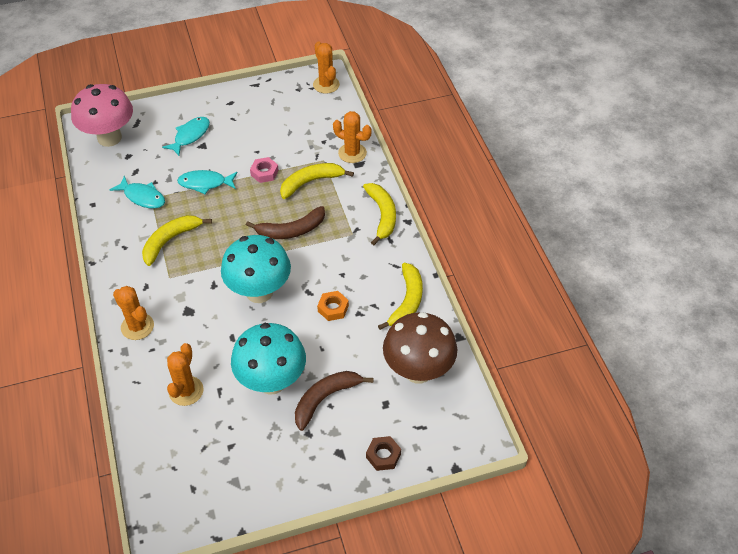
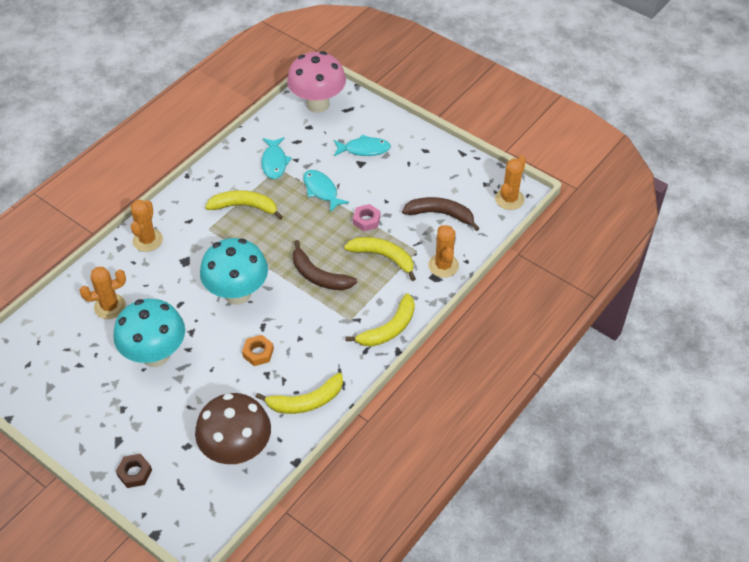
camera: 55 degrees right, 0 degrees up
(325, 399) = (163, 401): brown banana -> brown banana (440, 214)

